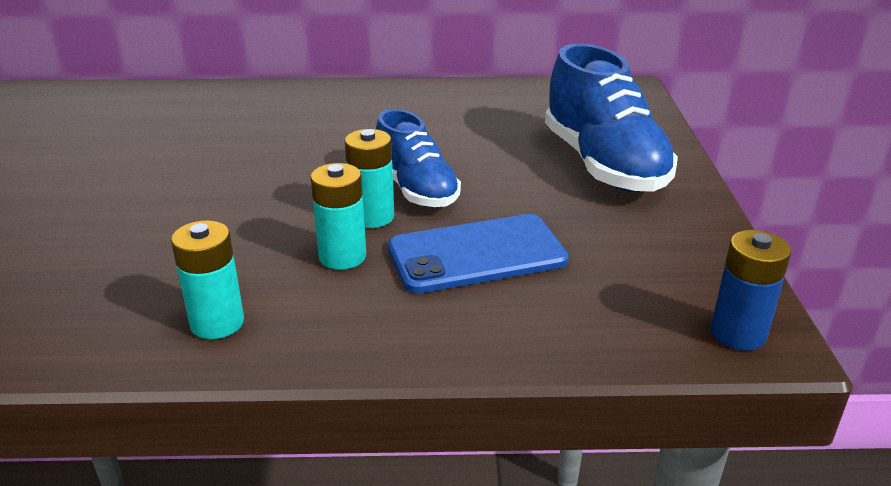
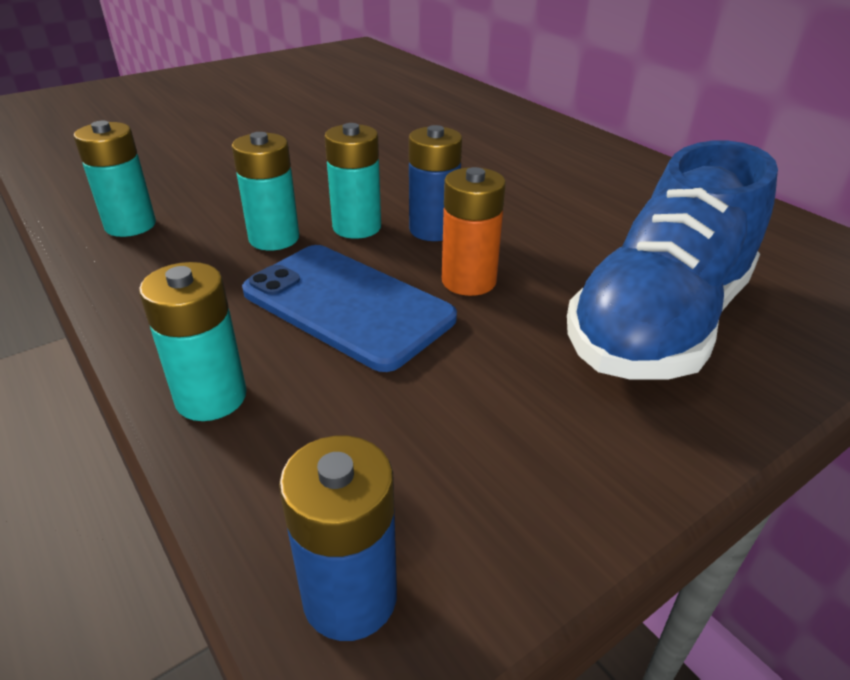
camera: 55 degrees right, 5 degrees up
(416, 190) = (433, 230): blue shoe -> blue battery
(497, 202) = (468, 281): none -> orange battery
(532, 338) = (211, 397): none -> turquoise battery

